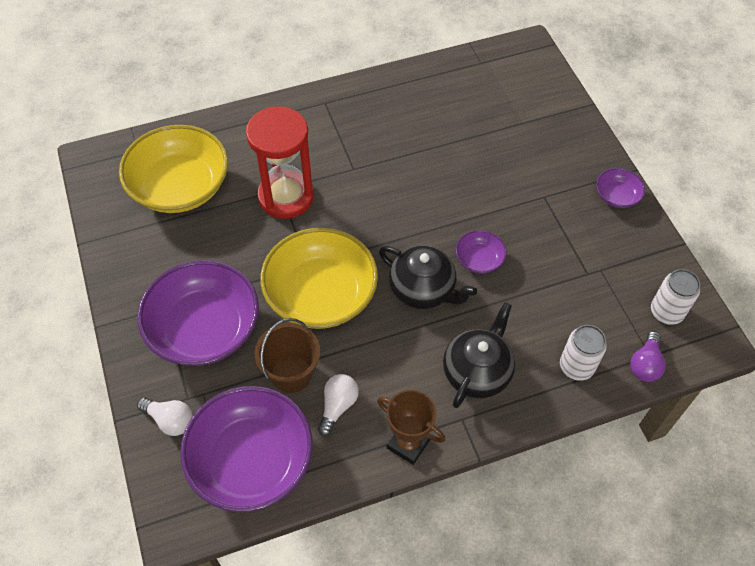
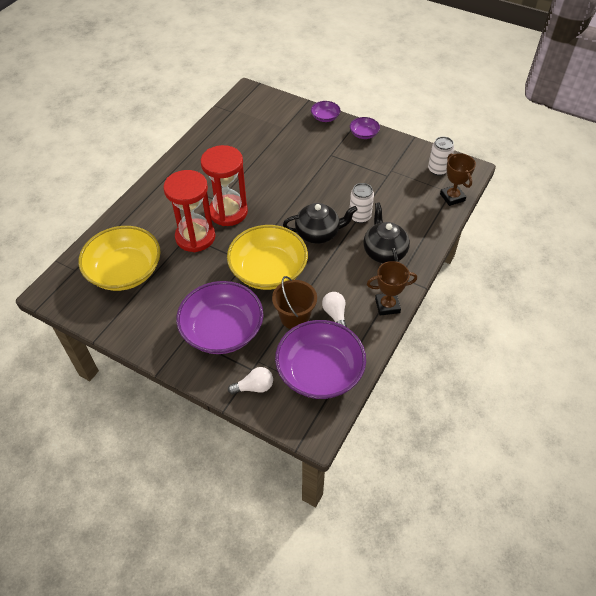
camera: 40 degrees left, 5 degrees down
(350, 190) = (228, 212): none -> red hourglass
(479, 259) = (330, 202): purple bowl -> purple bowl (325, 117)
(576, 366) = (425, 218): white can -> white can (360, 216)
(645, 364) = (452, 197): purple light bulb -> brown trophy

